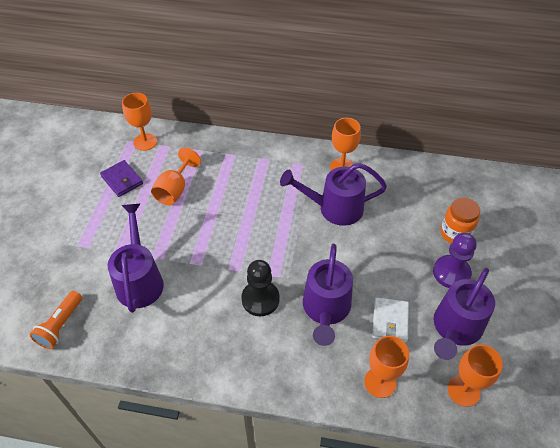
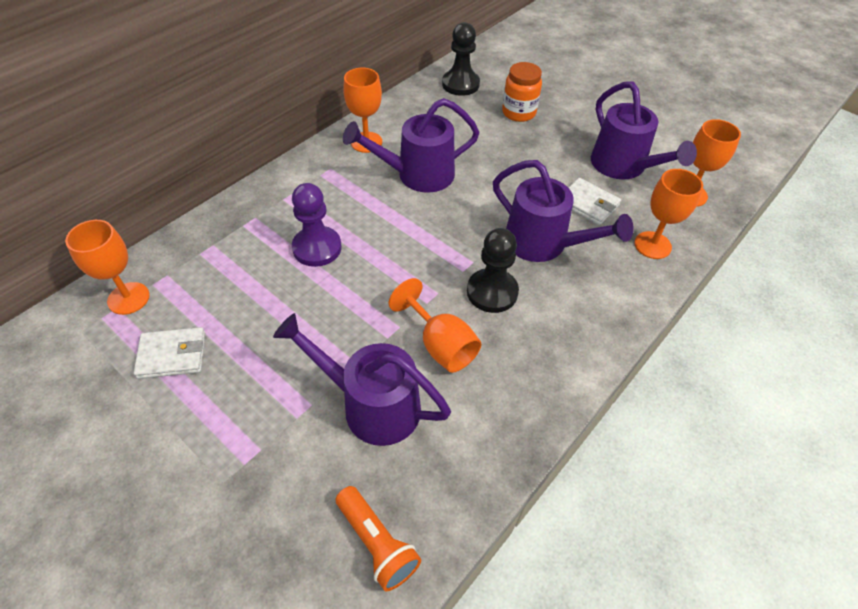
camera: 60 degrees left, 0 degrees up
(122, 180) = (172, 355): purple wallet -> white wallet
(175, 190) = (252, 302): orange goblet -> orange goblet (440, 344)
(333, 208) = (416, 175): purple watering can -> purple watering can turned 45 degrees clockwise
(451, 273) = (561, 137): purple pawn -> purple pawn (317, 248)
(453, 184) = (460, 84): none -> black pawn

